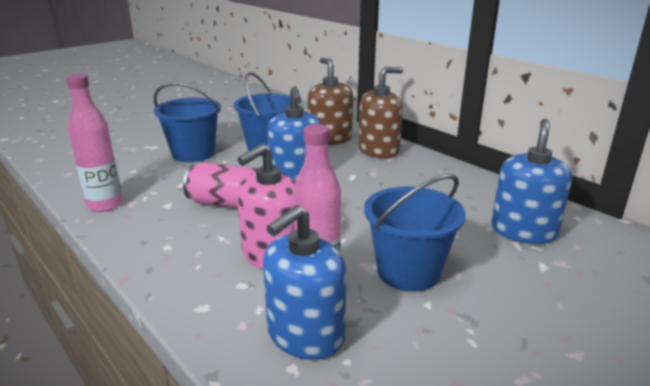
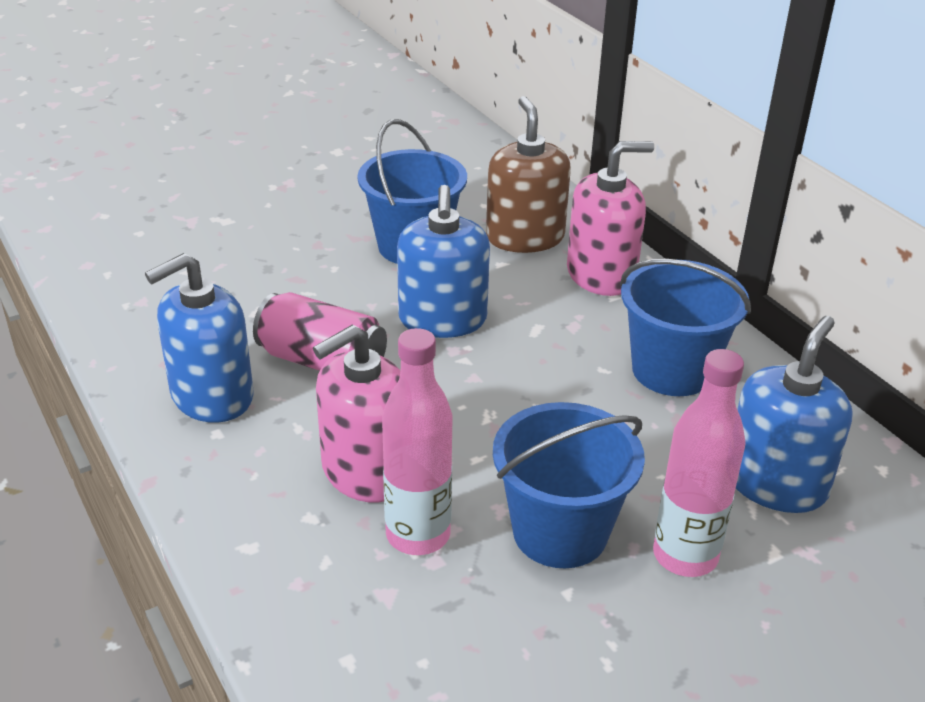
camera: 10 degrees right, 10 degrees up
(105, 205) = (136, 339): pink bottle -> pink bottle (685, 556)
(193, 153) = (287, 244): blue bucket -> blue bucket (672, 370)
(305, 334) = (378, 613): blue soap dispenser -> blue soap dispenser (212, 396)
(378, 150) = (601, 275): brown soap dispenser -> pink soap dispenser

